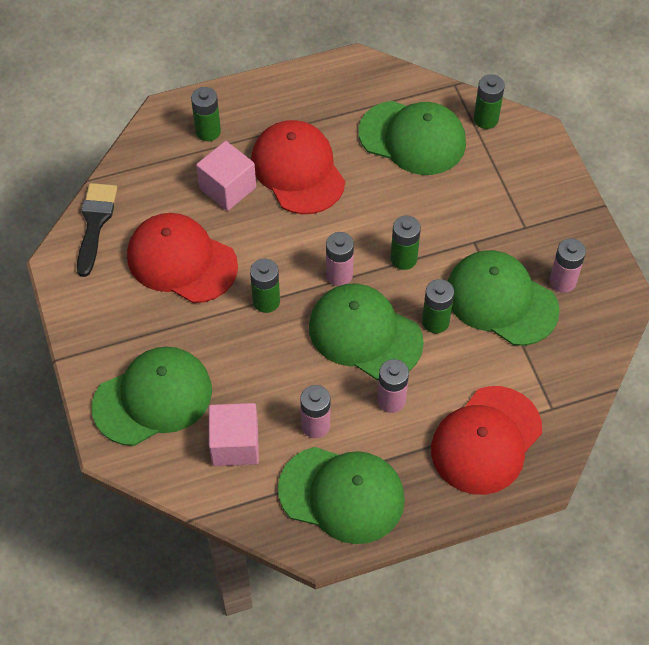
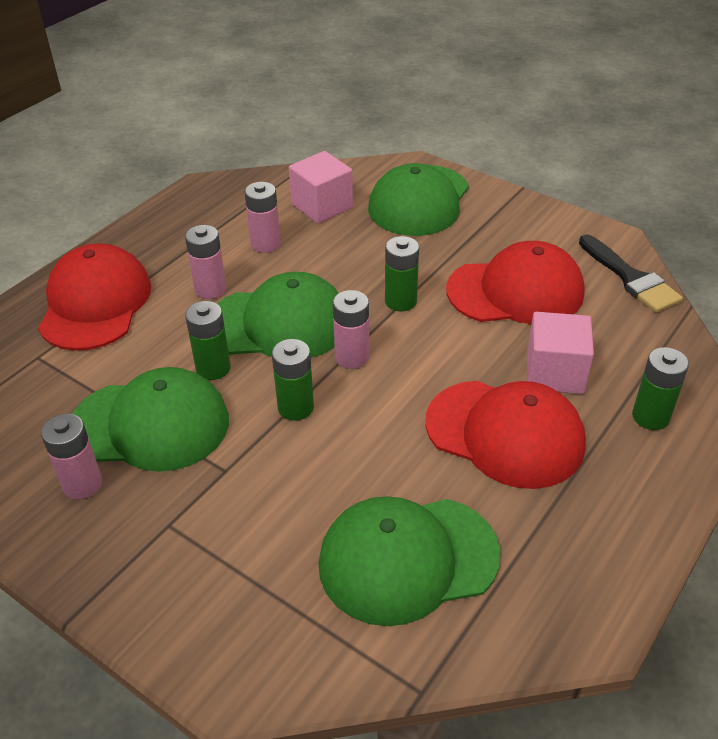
camera: 145 degrees right, 15 degrees down
(342, 494) = (205, 218): green cap -> none
(485, 119) = (327, 657): green battery -> none

